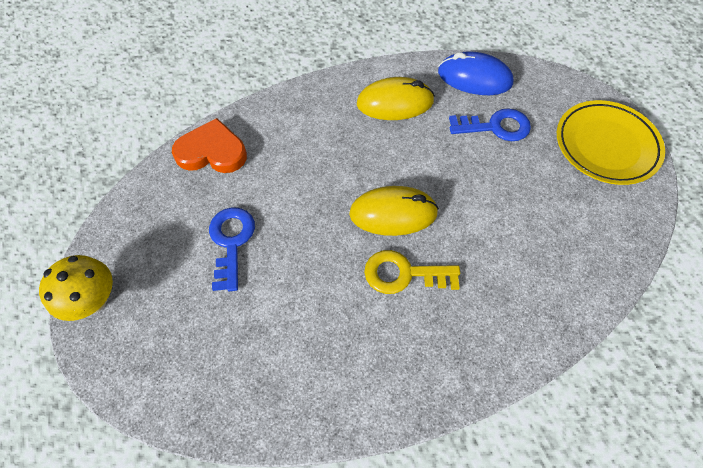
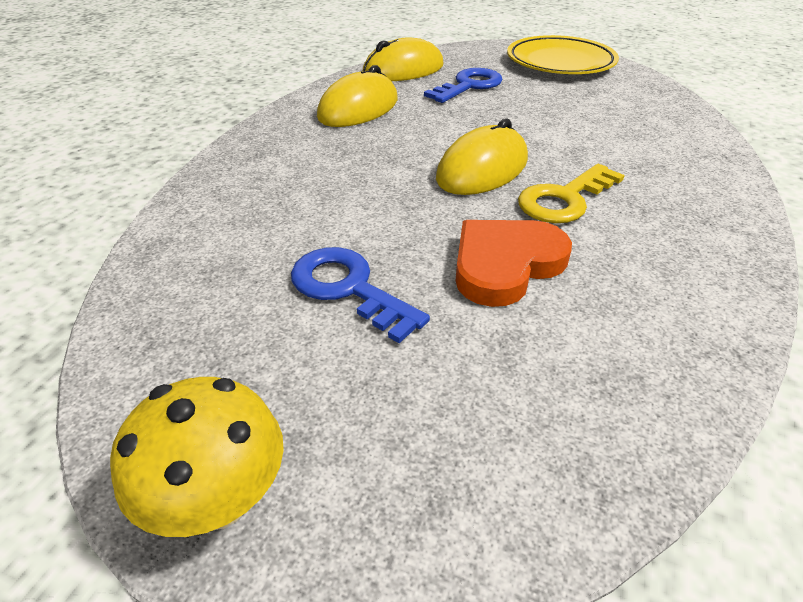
camera: 45 degrees left, 20 degrees down
(212, 151) = (195, 233): orange heart -> orange heart (505, 265)
(474, 78) = (403, 70): blue mouse -> yellow mouse

